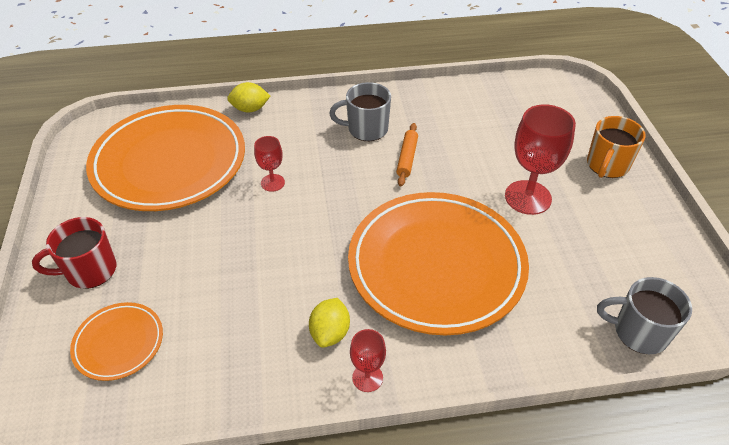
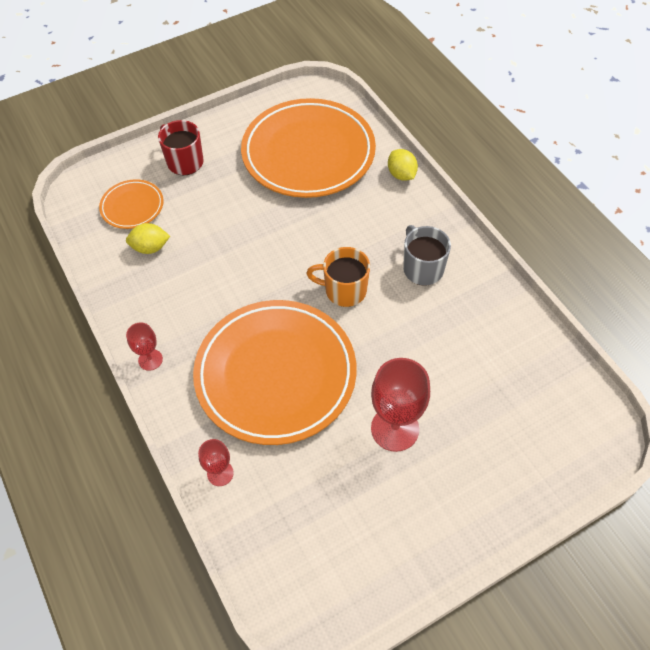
camera: 70 degrees right, 10 degrees up
(272, 183) = (318, 227): red goblet -> red goblet (220, 473)
(330, 333) = (181, 322): yellow lemon -> yellow lemon (150, 248)
(407, 158) = (399, 313): orange rolling pin -> none
(607, 165) = (482, 497): orange mug -> orange mug (344, 290)
(638, 332) = (262, 555): grey mug -> none

